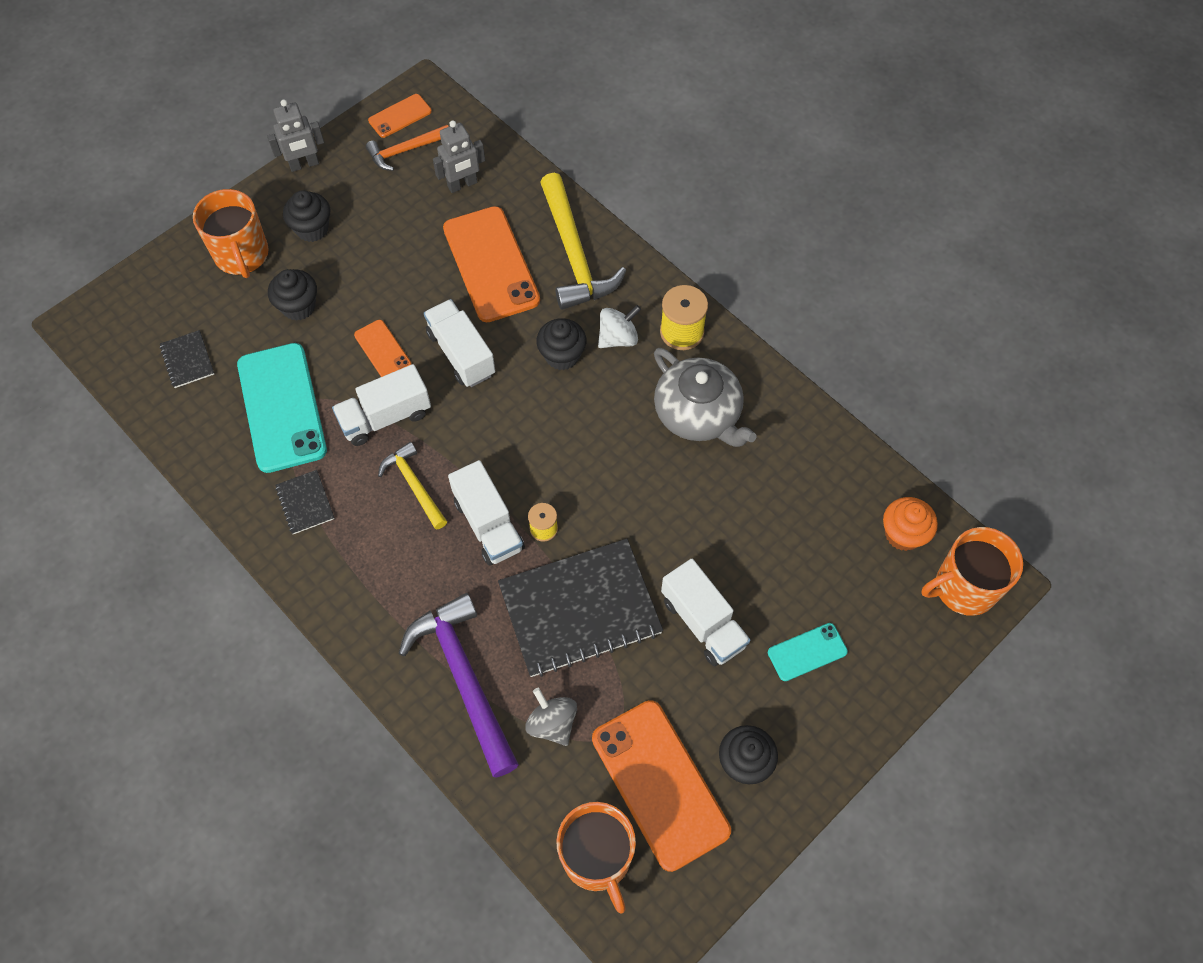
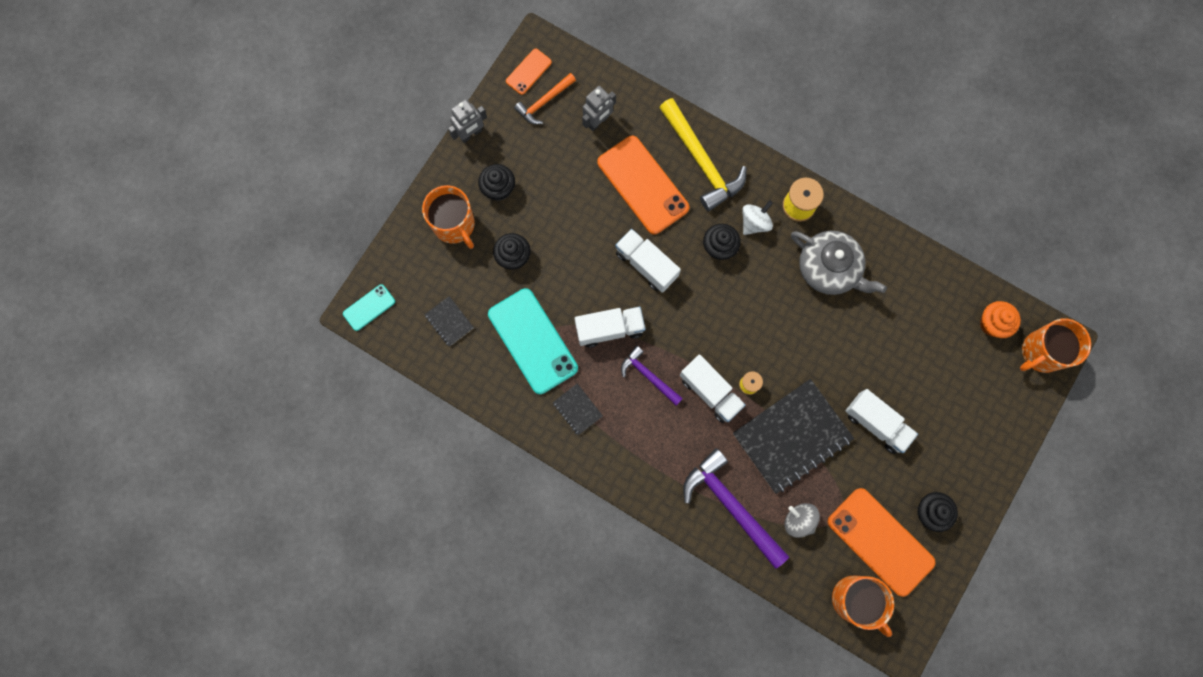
camera: 15 degrees left, 15 degrees up
(383, 350) = (588, 276): orange phone -> none
(385, 417) = (609, 329): white truck -> white truck turned 150 degrees counterclockwise
(414, 485) = (648, 376): yellow hammer -> purple hammer
(807, 652) = (950, 426): turquoise phone -> turquoise phone (369, 307)

